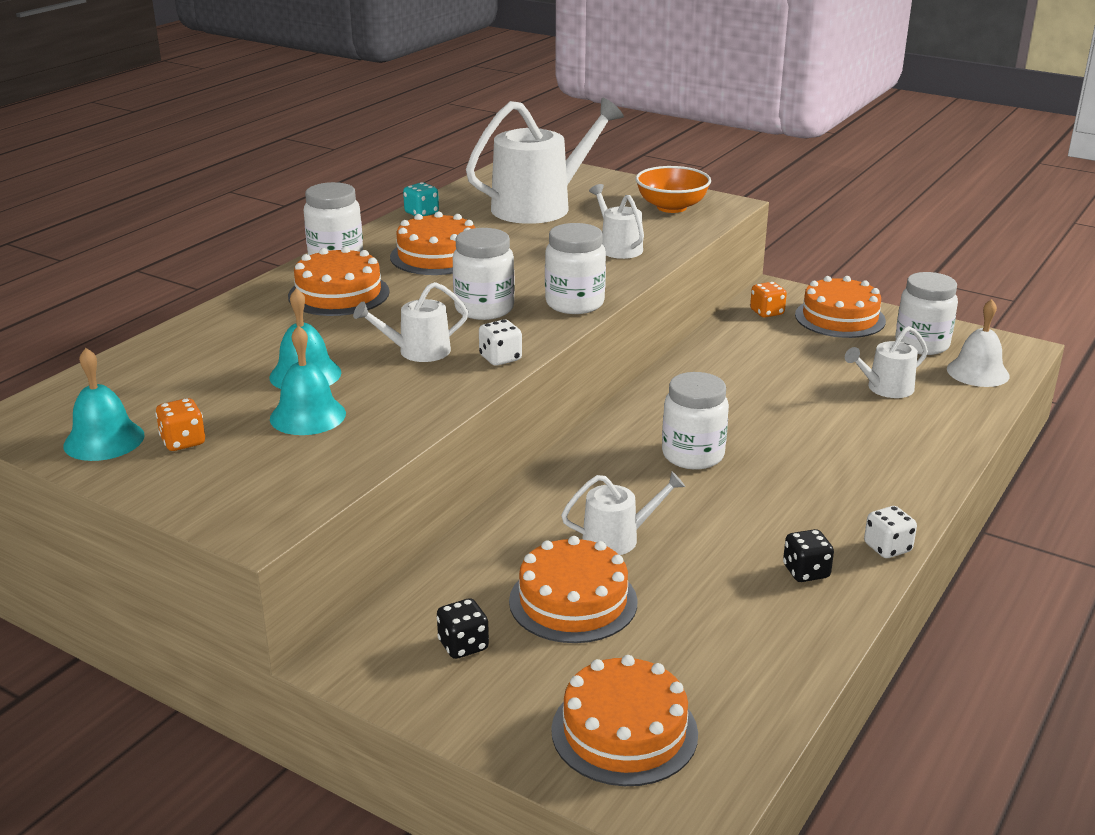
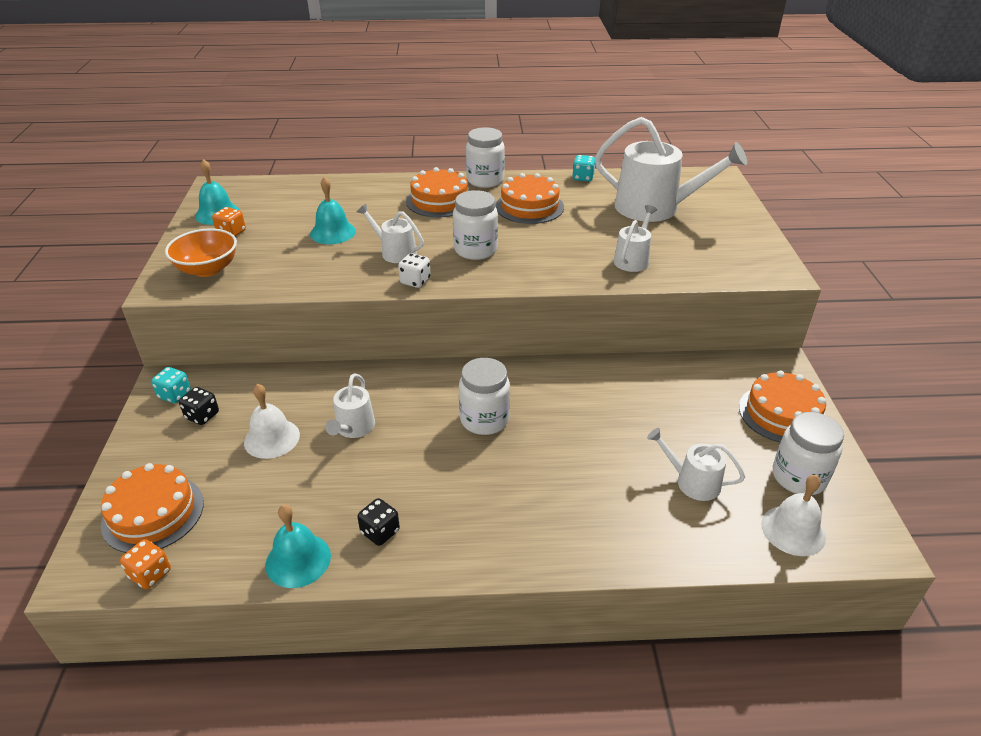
camera: 55 degrees right, 10 degrees up
(308, 416) = (287, 252): turquoise bell -> turquoise bell (298, 560)
(386, 659) = (175, 395): none -> turquoise dice
(573, 601) = (272, 438): orange cake -> white bell
(574, 304) = (523, 277): white jar -> none
(617, 538) = (353, 428): white watering can -> white watering can turned 60 degrees clockwise
(671, 207) = (736, 253): orange bowl -> orange bowl (207, 269)
(767, 312) = (737, 374): orange dice -> orange dice (150, 574)
(887, 548) = (446, 566): white dice -> none

